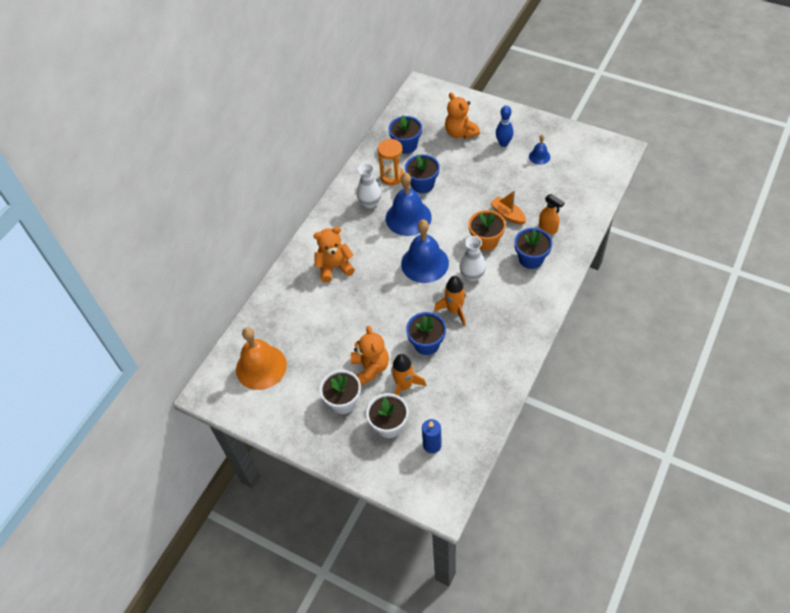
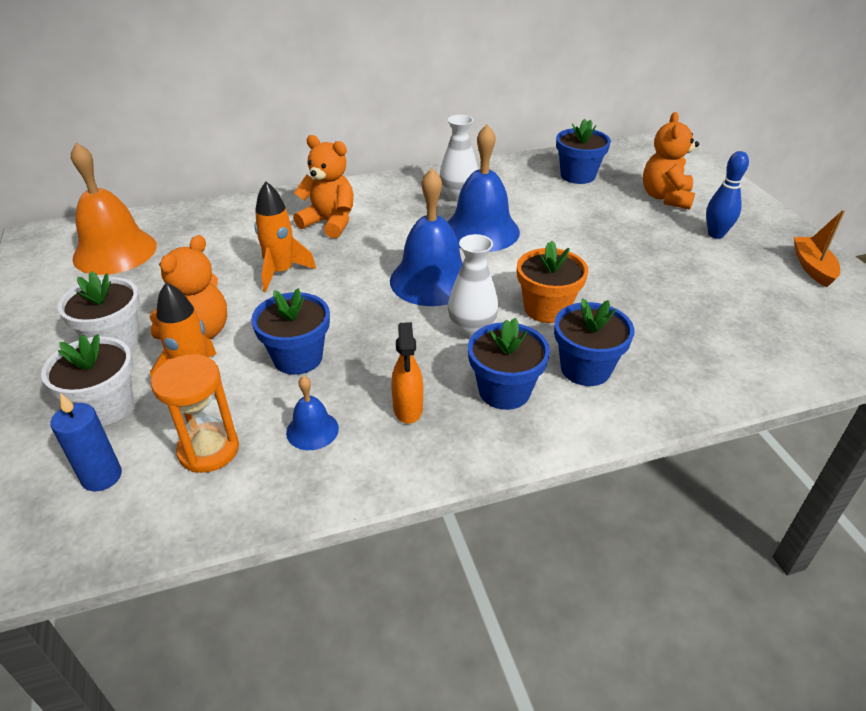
camera: 40 degrees right, 15 degrees down
(392, 176) = (520, 190): orange hourglass -> orange hourglass (208, 450)
(422, 184) = (545, 214): blue flower pot -> blue flower pot (504, 391)
(454, 310) = (389, 349): orange rocket -> orange rocket (281, 272)
(507, 214) = (620, 302): orange boat -> orange boat (812, 267)
(539, 156) = (756, 272): blue bell -> blue bell (312, 430)
(548, 228) = (664, 352): orange spray bottle -> orange spray bottle (408, 409)

